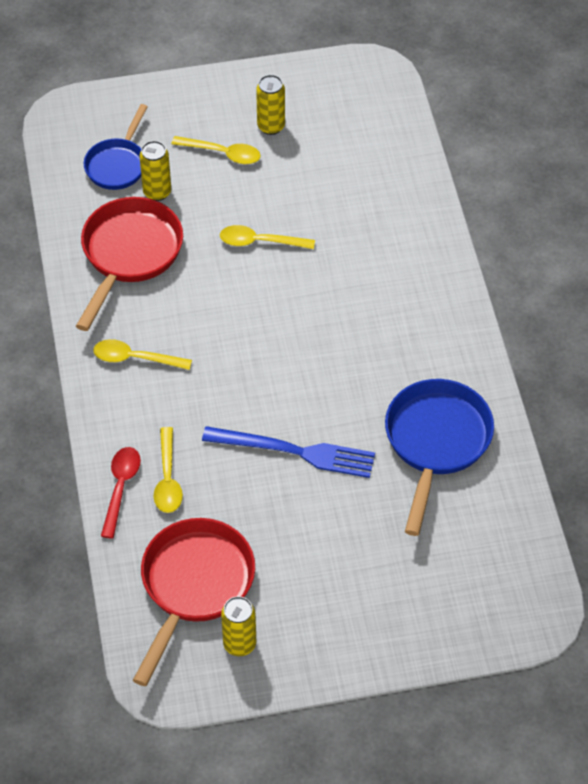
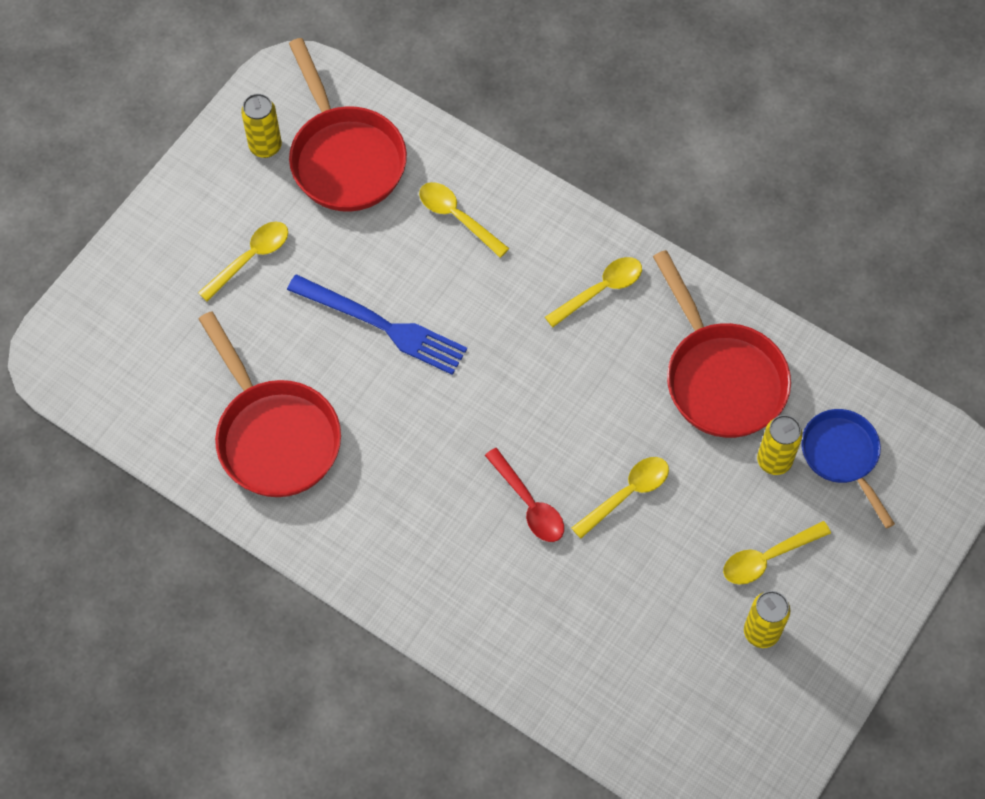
camera: 135 degrees right, 10 degrees up
(120, 488) = (484, 180): red spoon -> red spoon (529, 504)
(295, 451) = (382, 326): blue fork -> blue fork turned 120 degrees counterclockwise
(334, 570) = (250, 258): none -> yellow spoon
(436, 443) = (274, 435): blue pan -> red pan

